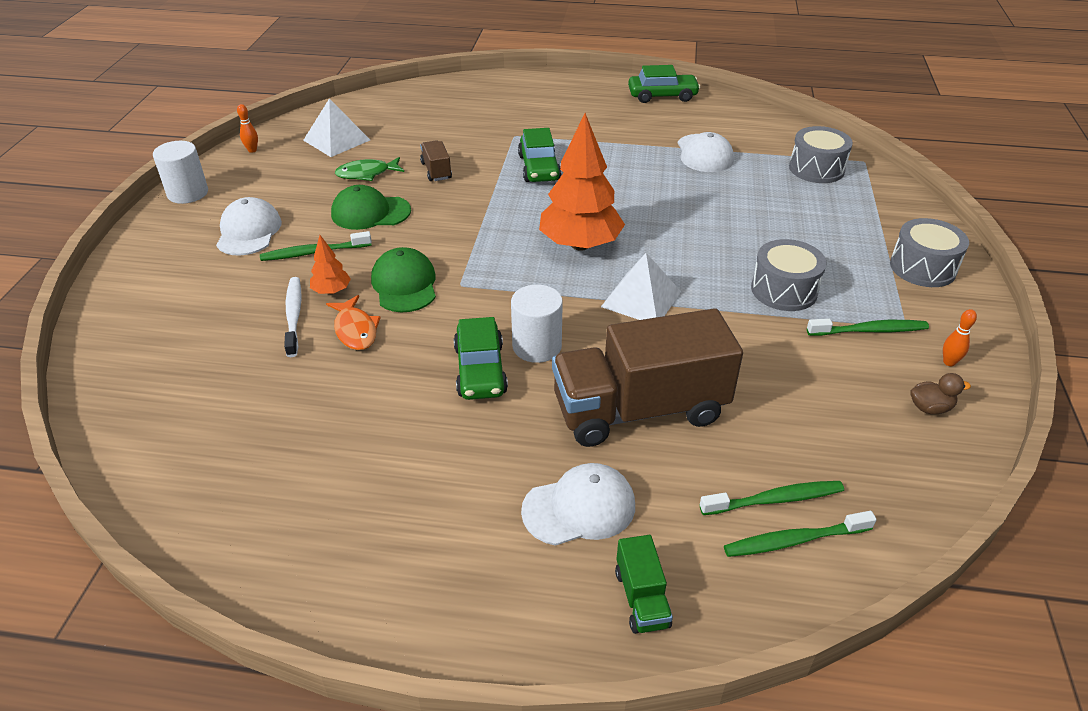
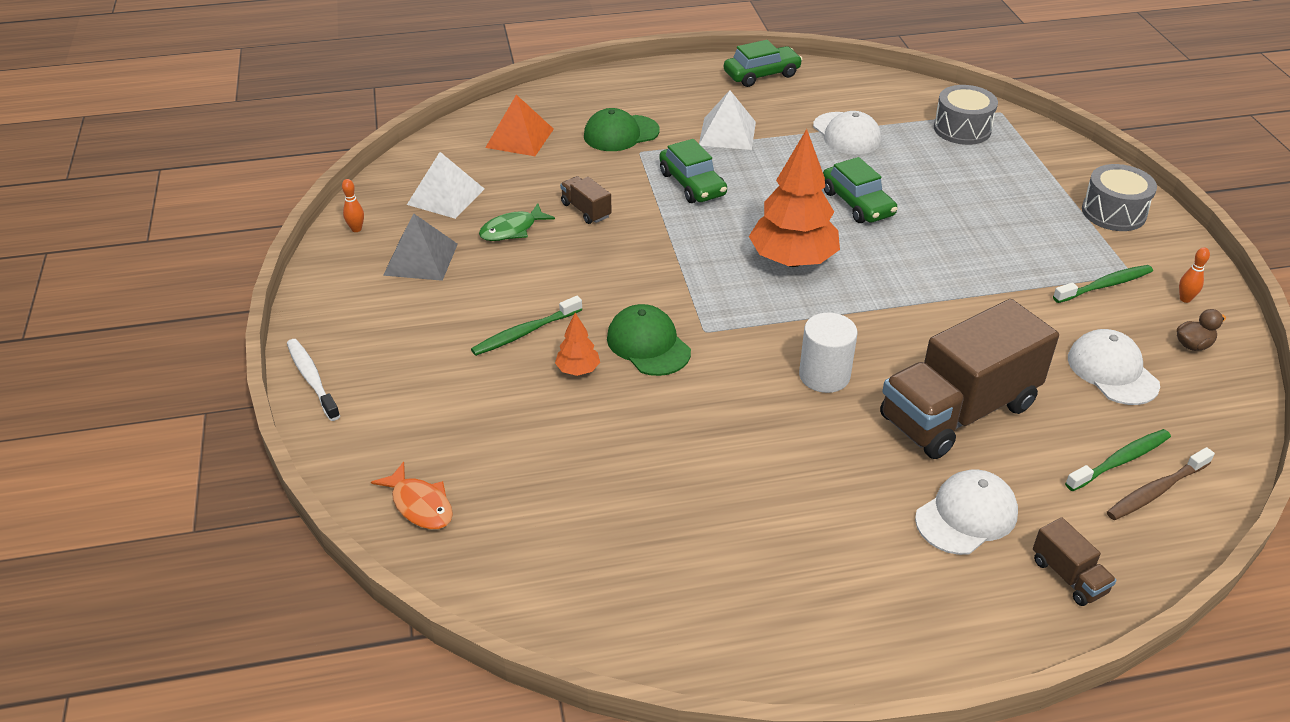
camera: 20 degrees left, 0 degrees up
(188, 193) = (323, 297): white cylinder -> none
(249, 231) = (433, 326): white cap -> white cap (1112, 371)
(280, 181) = (420, 259): none -> grey pyramid
(294, 316) = (559, 406): white toothbrush -> white toothbrush (312, 379)
(355, 330) = (635, 405): orange fish -> orange fish (420, 505)
(370, 212) = (551, 274): green cap -> green cap (621, 133)
(427, 109) = (519, 138): none -> orange pyramid
(480, 370) = (788, 413): green car -> green car (857, 203)
(641, 299) = (888, 303): white pyramid -> white pyramid (727, 133)
(641, 598) = (1068, 576): green truck -> brown truck
(784, 290) = (1009, 263): grey drum -> none
(794, 540) = (1156, 491): green toothbrush -> brown toothbrush

